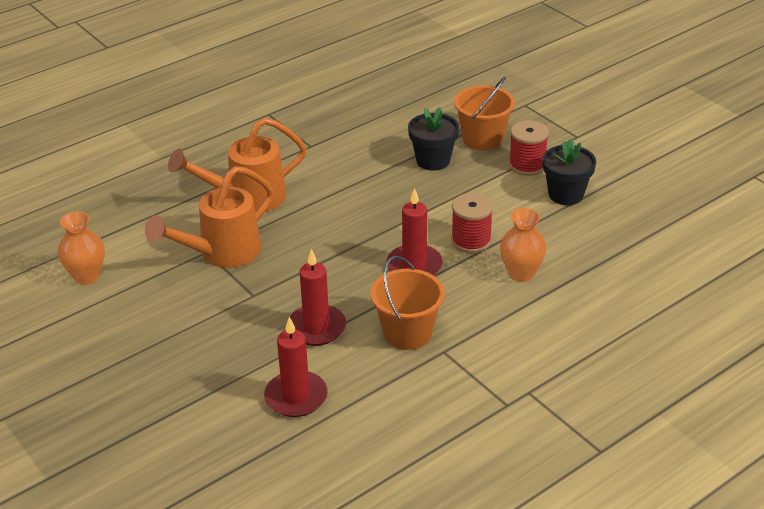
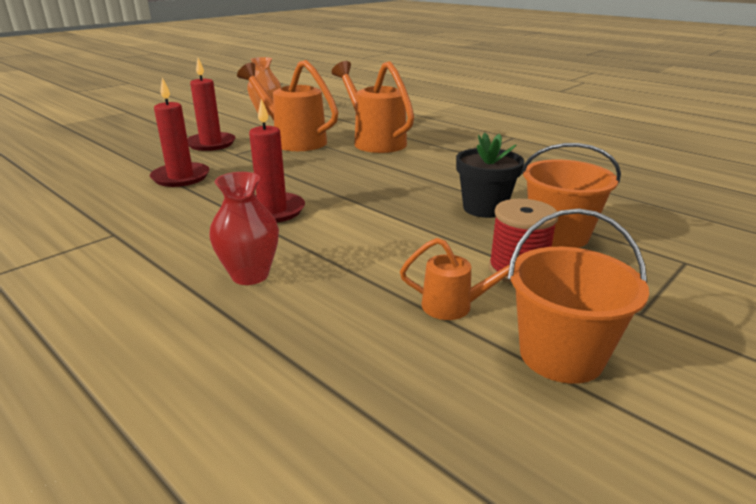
camera: 80 degrees right, 10 degrees down
(296, 397) = (88, 177): red candle -> red candle (211, 144)
(407, 333) = (155, 214): orange bucket -> orange bucket (561, 355)
(471, 241) = (322, 238): red spool -> none
(521, 273) = (250, 275): orange vase -> red vase
(566, 194) = (456, 306): black flower pot -> orange watering can

